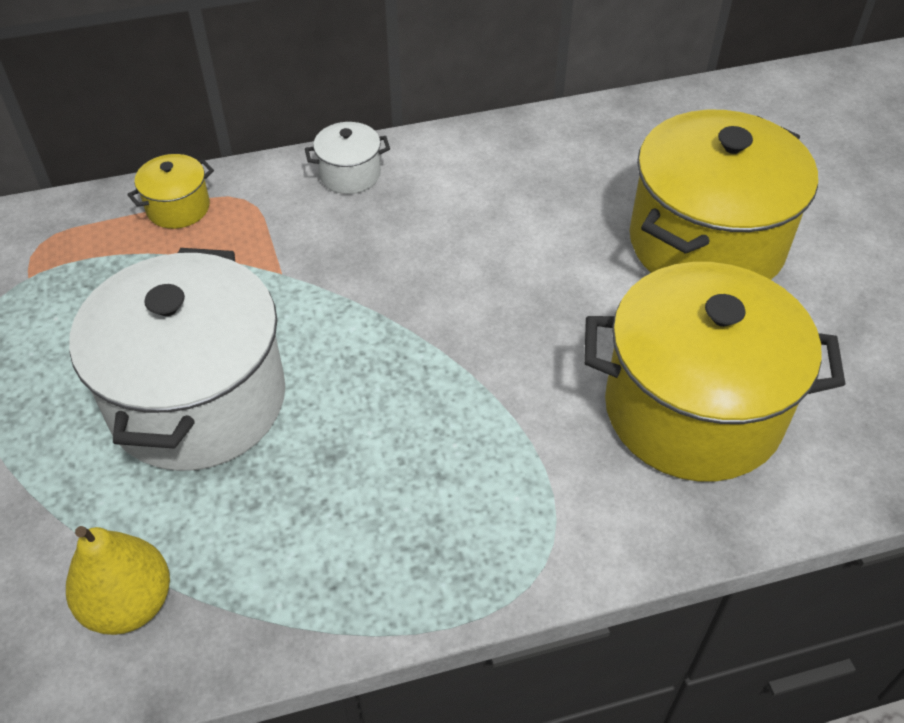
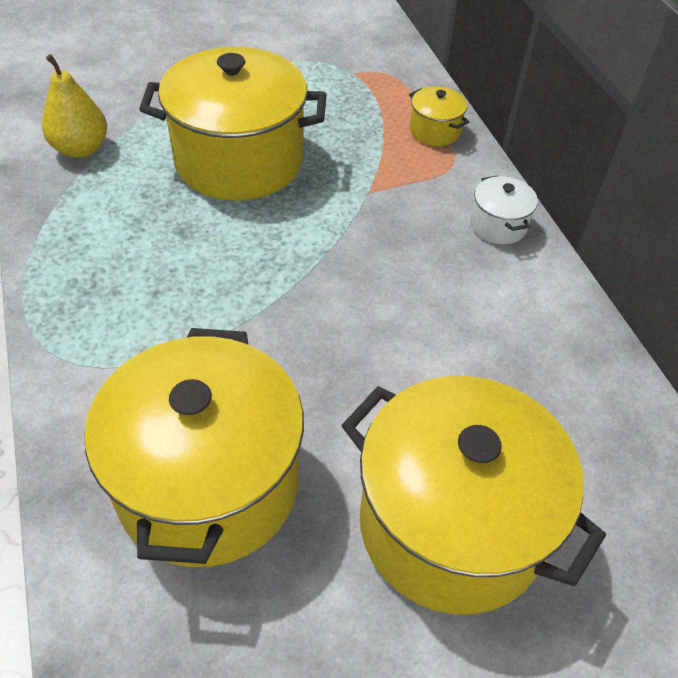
camera: 85 degrees right, 0 degrees up
(198, 400) = (239, 160): white pot -> yellow pot

